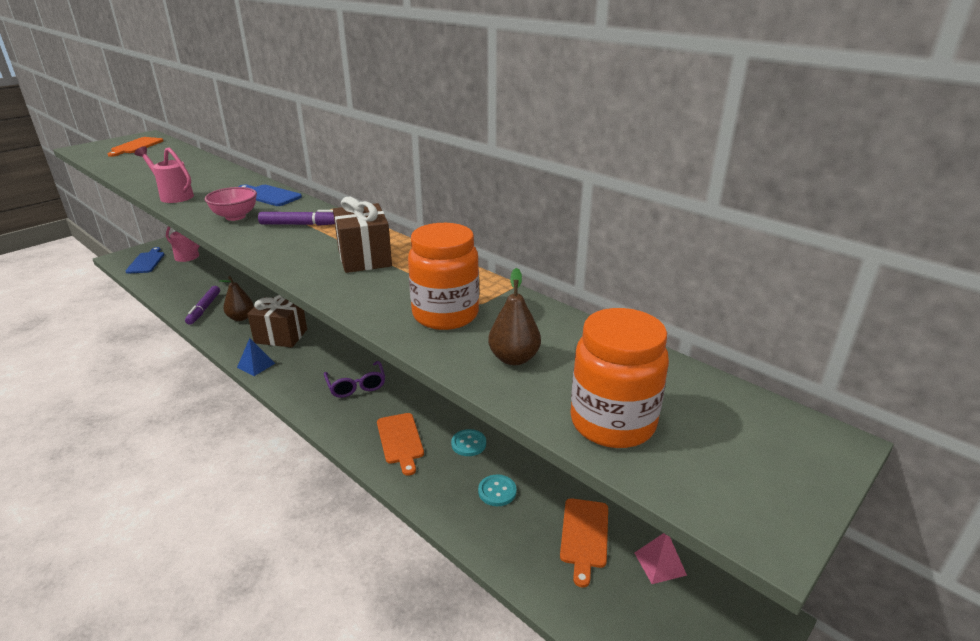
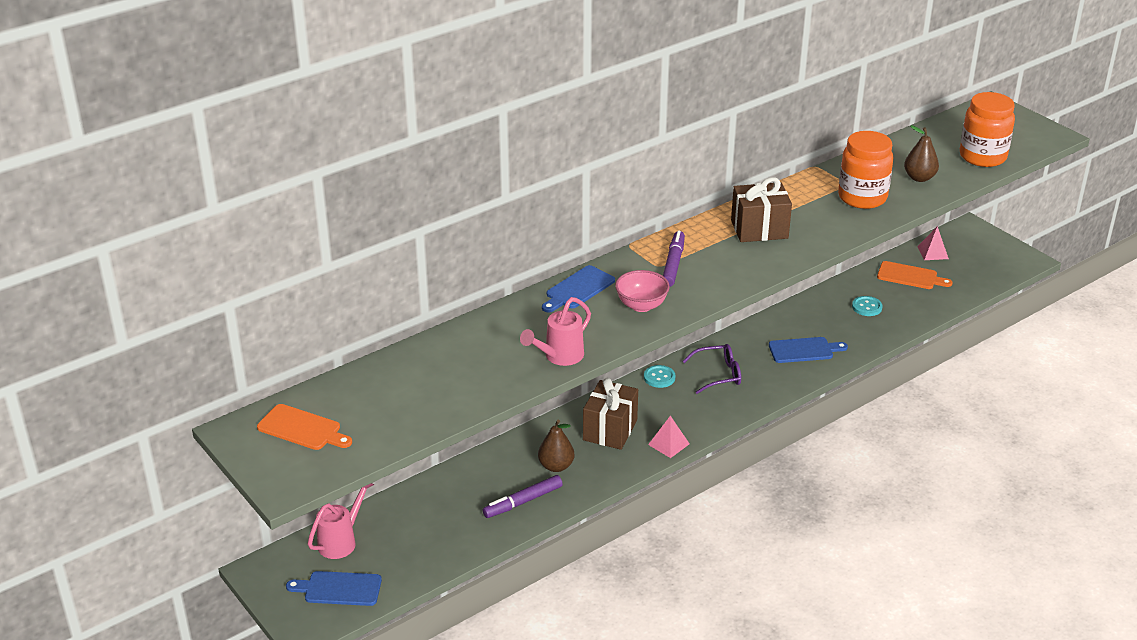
camera: 80 degrees left, 5 degrees up
(204, 309) = (523, 502): purple marker -> purple marker turned 135 degrees clockwise
(256, 365) = (669, 444): blue pyramid -> pink pyramid
(400, 440) = (804, 350): orange cutting board -> blue cutting board
(468, 444) = (811, 315): turquoise button -> turquoise button (659, 377)

